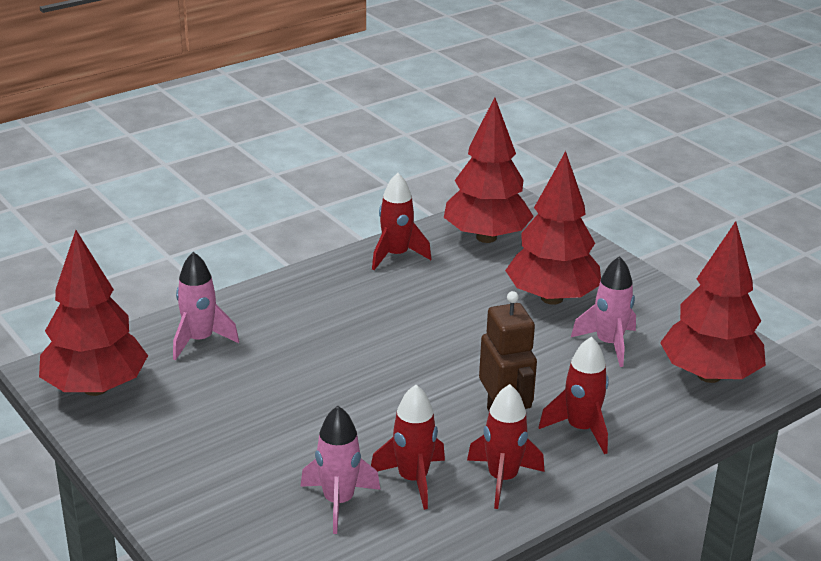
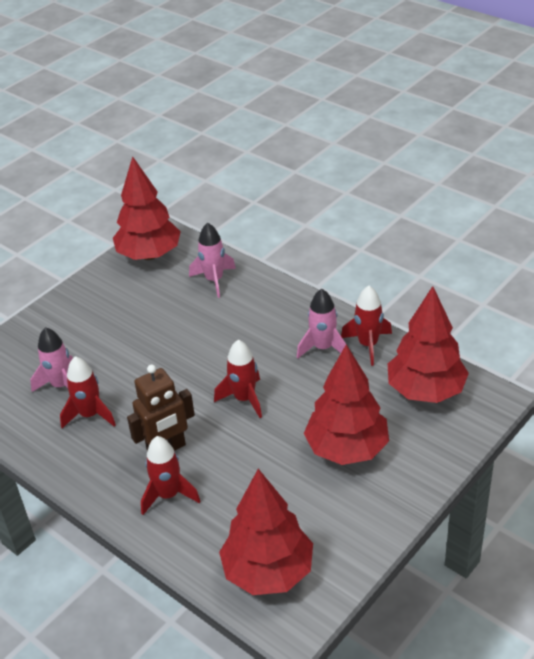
camera: 80 degrees right, 10 degrees up
(502, 479) = (100, 460): red rocket -> red rocket (244, 399)
(608, 344) = (291, 496): pink rocket -> pink rocket (323, 348)

